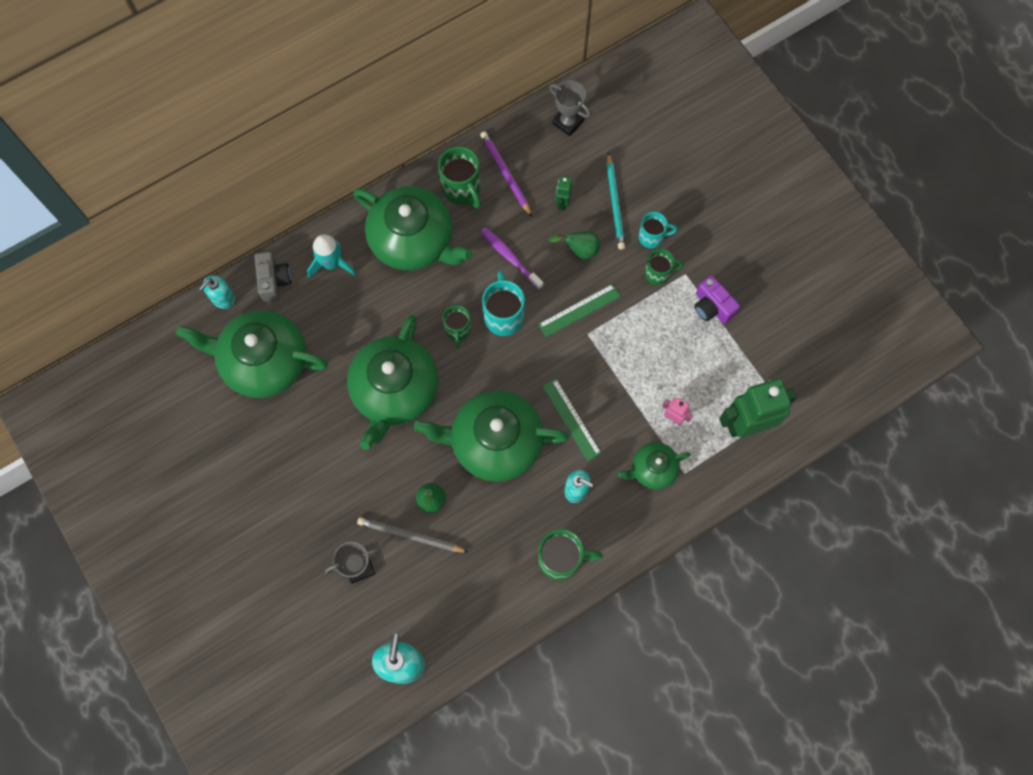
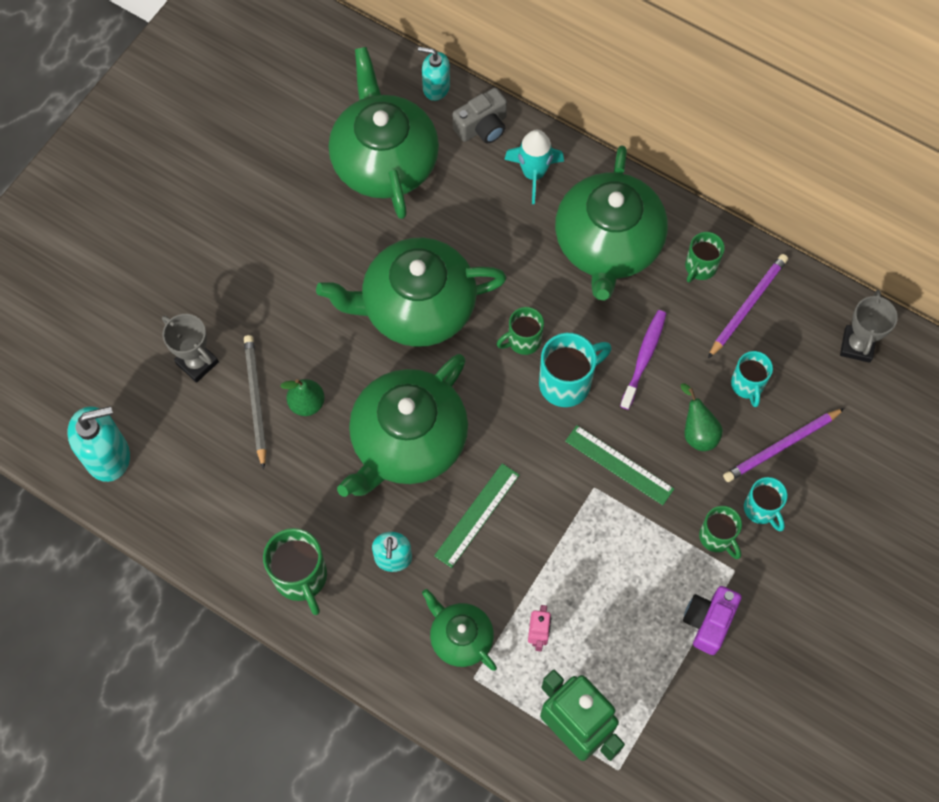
camera: 65 degrees right, 5 degrees down
(462, 190) = (700, 267): green mug -> green mug, size x0.65
(494, 442) = (407, 441): green teapot -> green teapot turned 120 degrees counterclockwise
(562, 203) = (747, 385): green robot -> turquoise mug
(615, 203) = (781, 446): turquoise pencil -> purple pencil

